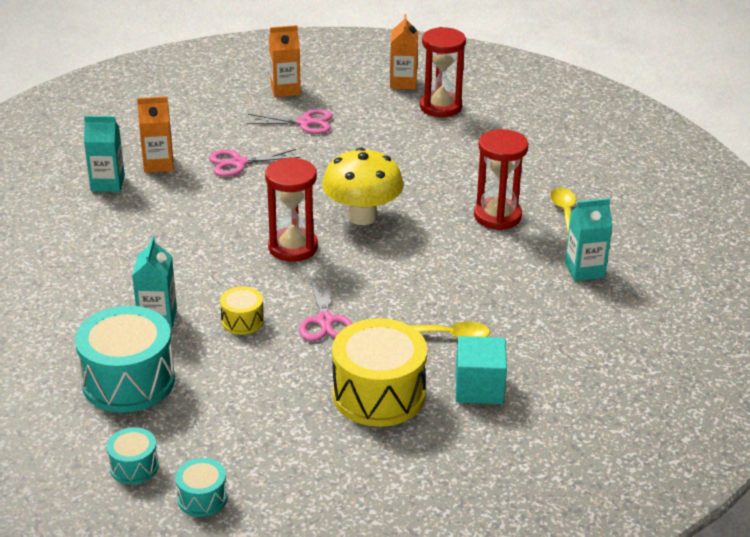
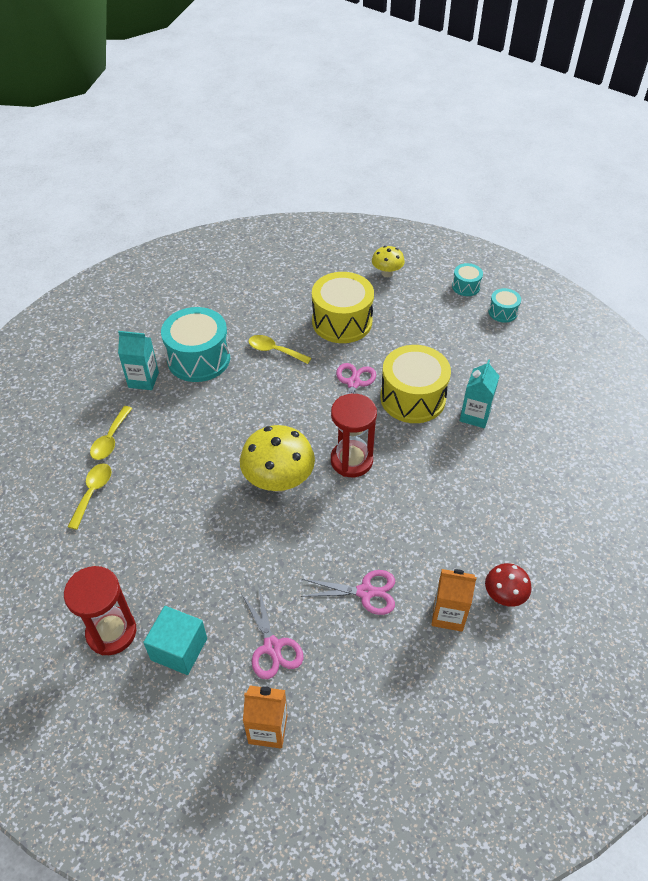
camera: 160 degrees left, 15 degrees up
(108, 183) = (504, 596): turquoise carton -> red mushroom
(128, 381) = (501, 369): turquoise drum -> turquoise drum (199, 358)
(242, 321) = (412, 398): yellow drum -> yellow drum, size x2.05
(305, 123) = (272, 646): pink scissors -> pink scissors turned 135 degrees counterclockwise
(343, 491) = (387, 273): none -> yellow mushroom
(403, 83) = (122, 699): orange carton -> none
(479, 388) = (278, 311): turquoise cube -> turquoise cube (179, 649)
(497, 216) = (167, 451): red hourglass -> none
(540, 174) = (93, 493): none -> yellow spoon

